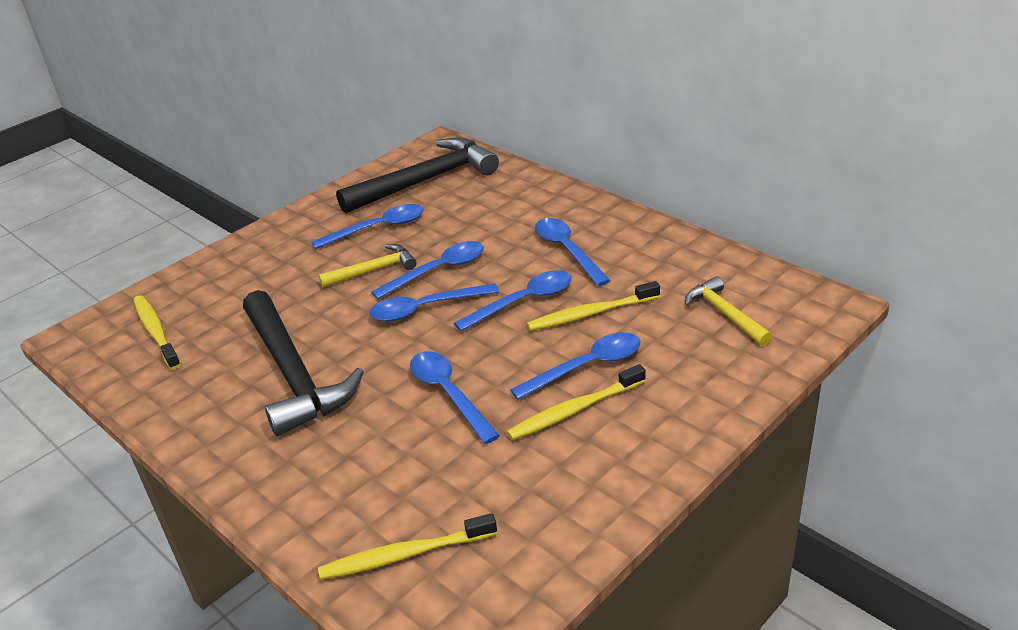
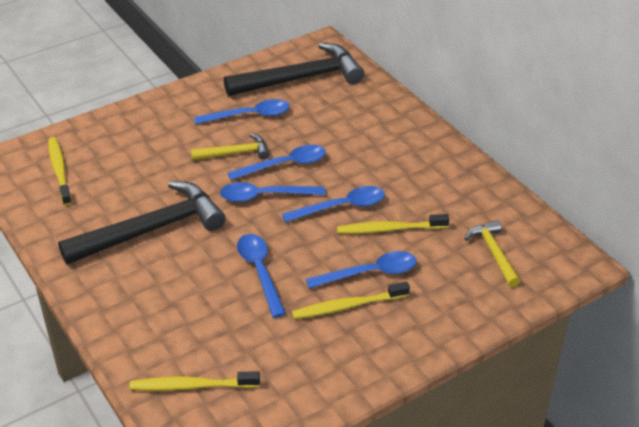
camera: 10 degrees right, 5 degrees up
(294, 374) = (151, 229): black hammer -> black hammer turned 105 degrees counterclockwise
(567, 250) = (392, 169): blue spoon -> none

